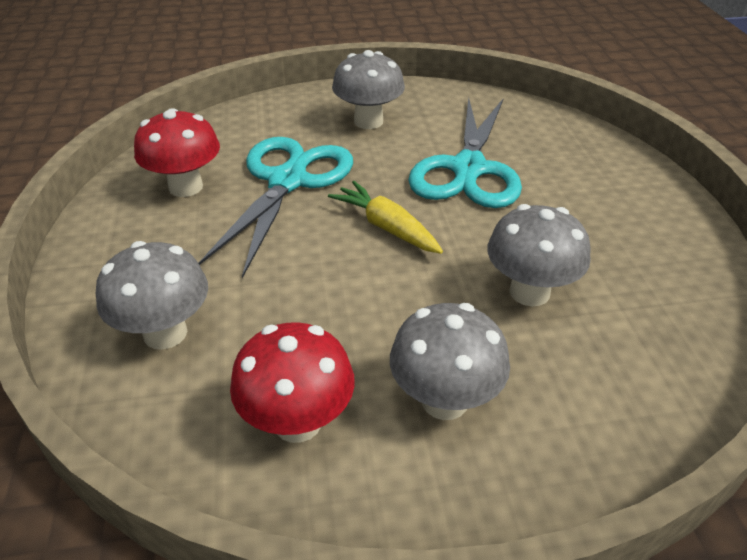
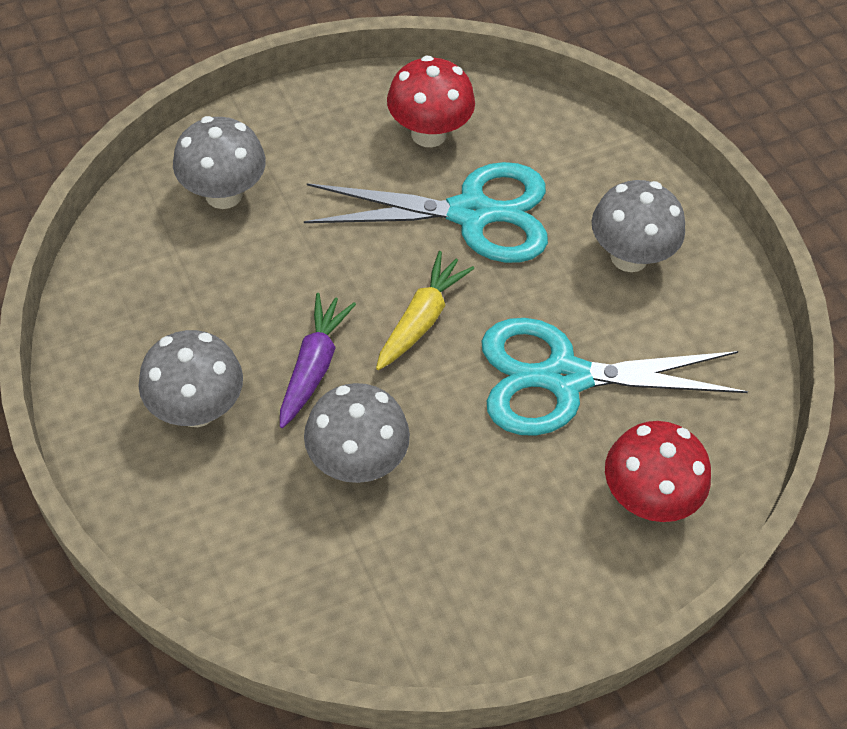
camera: 70 degrees right, 15 degrees up
(297, 422) = (152, 311): red mushroom -> red mushroom (646, 499)
(416, 302) = (313, 366): none -> purple carrot

